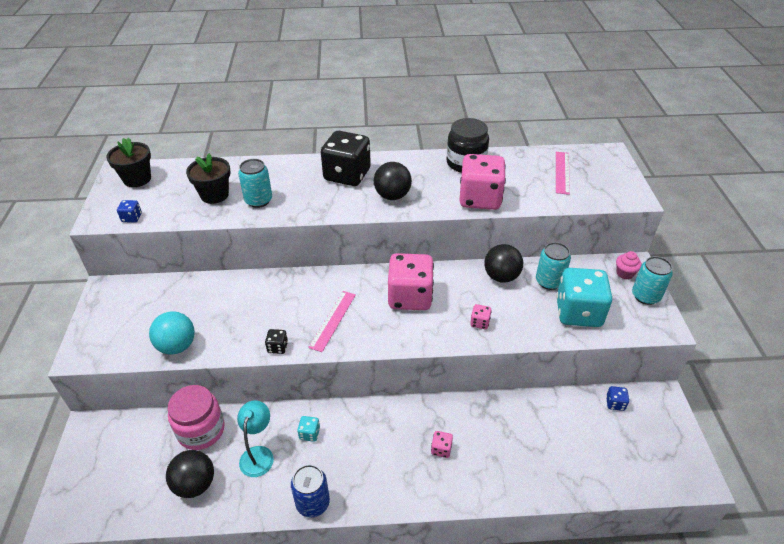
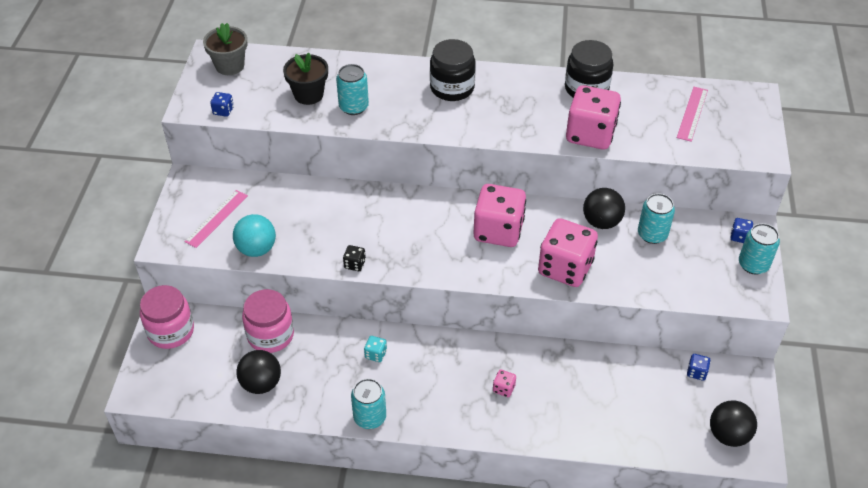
camera: 10 degrees right, 5 degrees up
(96, 442) = (171, 331): none -> pink jar
(137, 179) = (230, 66): black flower pot -> grey flower pot
(258, 454) = (324, 366): turquoise lamp -> none
(312, 503) = (370, 417): blue can -> turquoise can
(332, 320) = (413, 244): pink ruler -> pink ruler (216, 218)
(347, 175) = (452, 88): black dice -> black jar
(392, 196) = (496, 119): black ball -> black ball (728, 435)
(479, 322) = (565, 268): pink dice -> pink dice, size x2.48
(578, 312) = (673, 272): turquoise dice -> none
(625, 273) = (739, 236): pink cupcake -> blue dice

